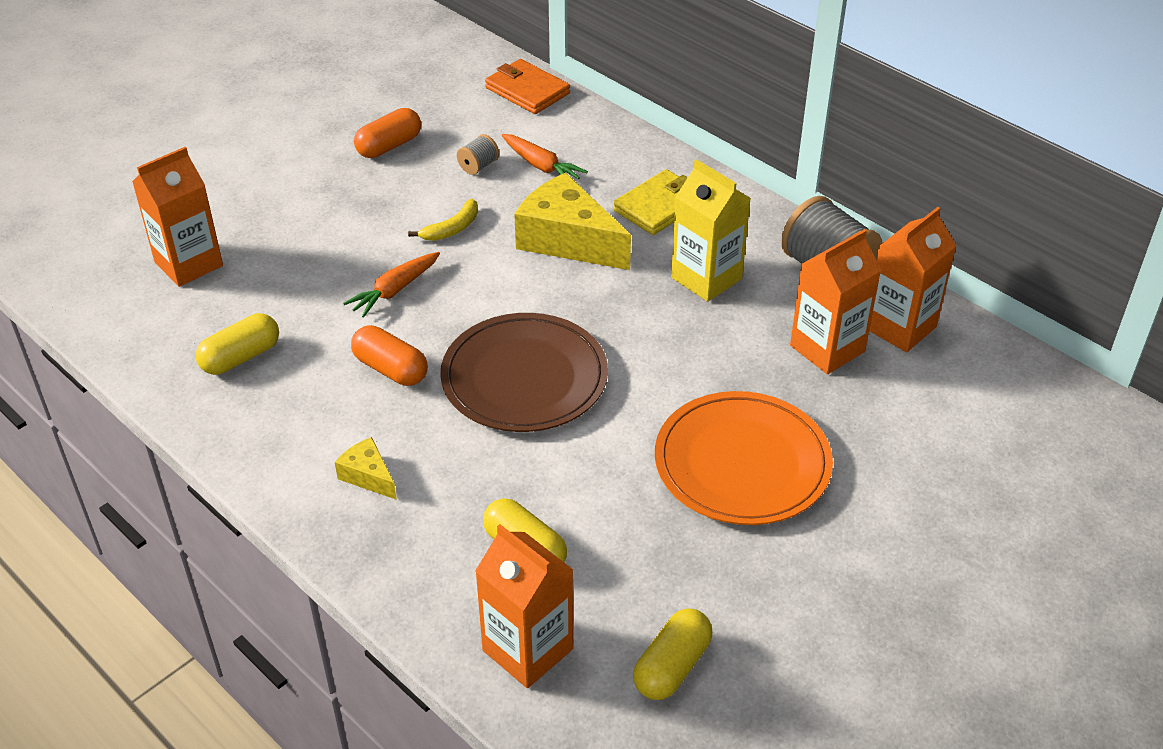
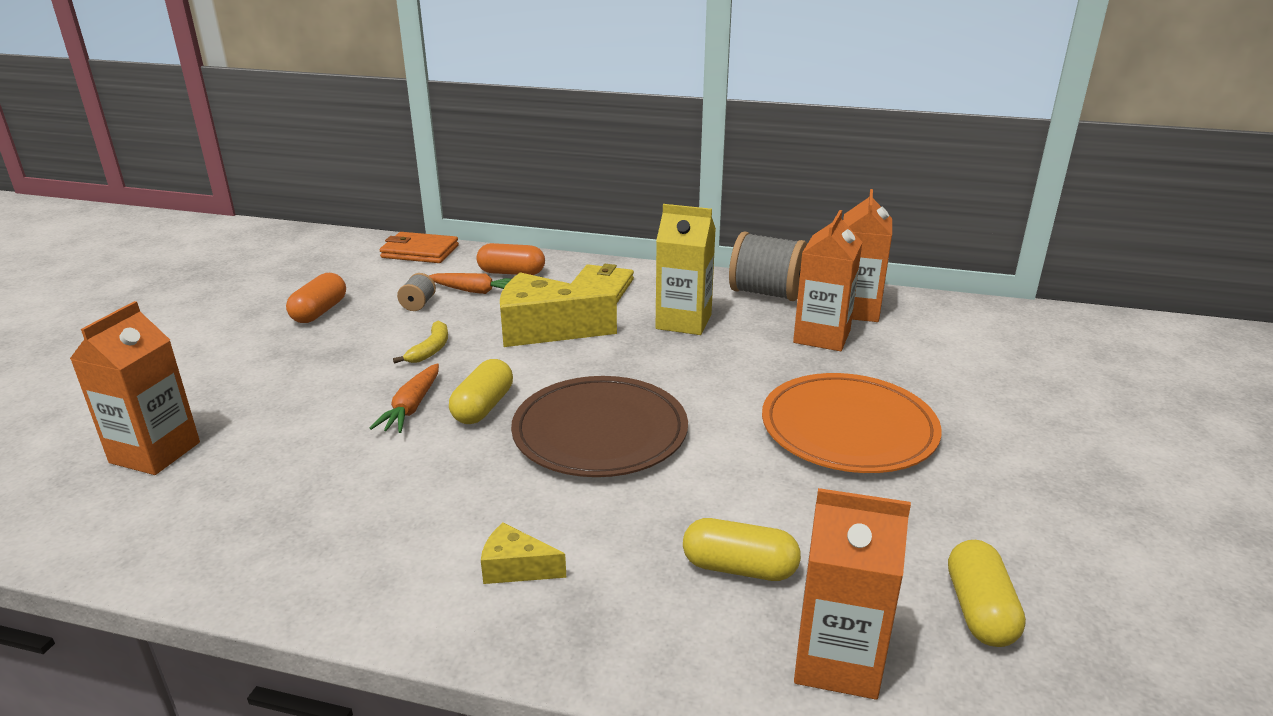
camera: 30 degrees left, 15 degrees down
(241, 357) = (278, 513): yellow capsule -> yellow capsule (483, 407)
(390, 369) = (460, 468): orange capsule -> orange capsule (511, 273)

